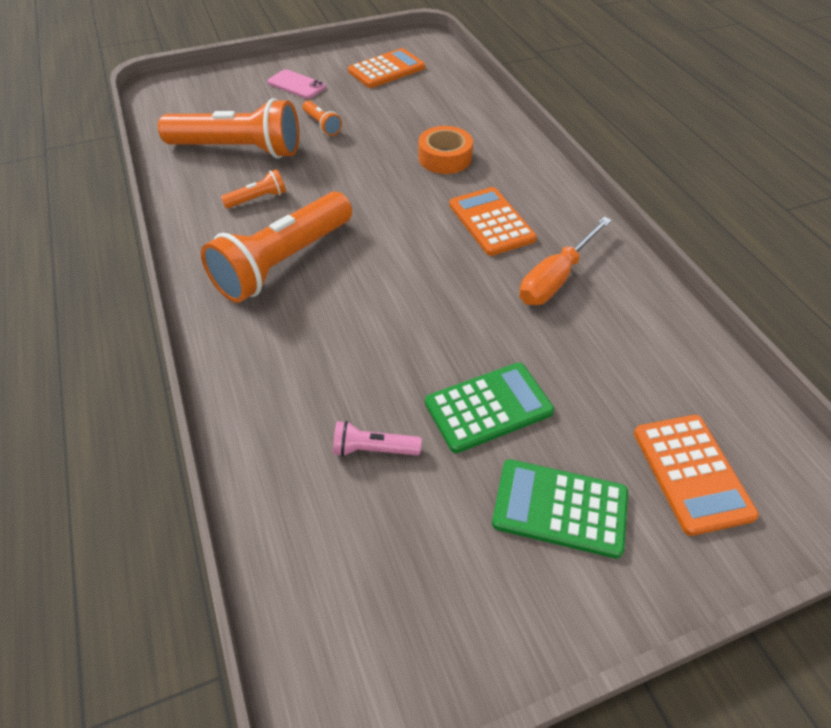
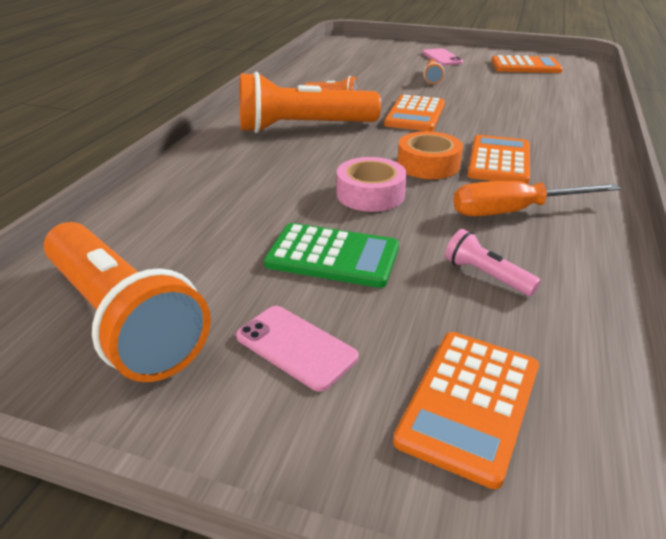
camera: 40 degrees right, 15 degrees down
(238, 149) = (355, 74): orange flashlight -> orange flashlight (123, 319)
(364, 191) = (415, 114): none -> orange calculator
(373, 449) = (213, 236): pink flashlight -> pink flashlight (486, 275)
(440, 320) = (370, 194): none -> pink tape
(445, 158) = (508, 117): orange tape -> orange tape (428, 165)
(560, 508) = (296, 347): green calculator -> pink phone

